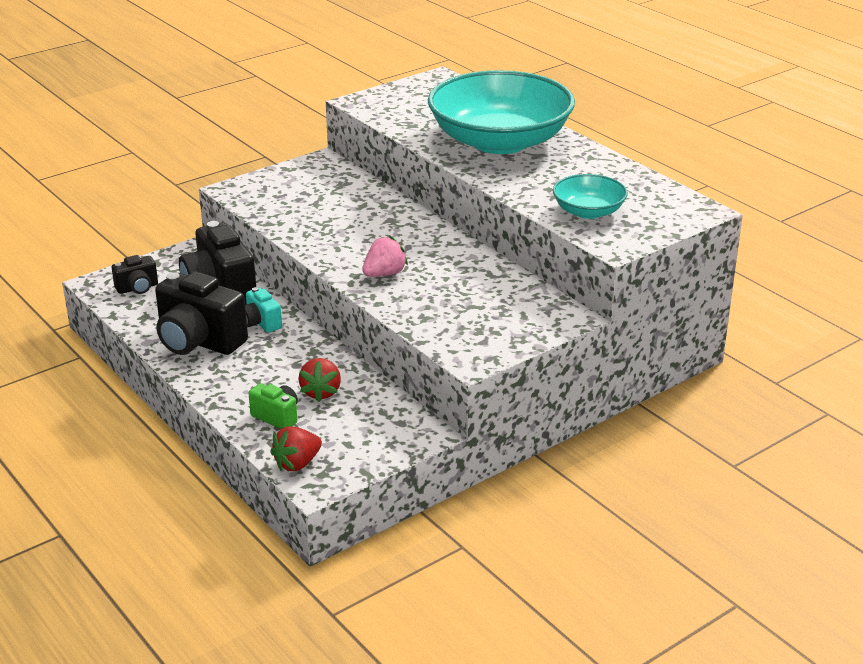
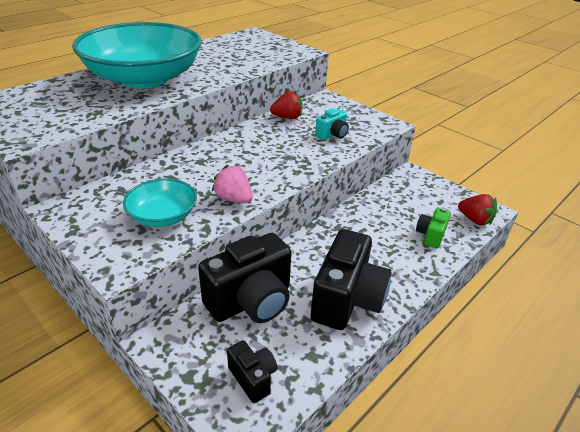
camera: 100 degrees left, 5 degrees up
(260, 323) = (305, 263): turquoise camera -> turquoise camera (332, 135)
(321, 392) = (390, 218): red strawberry -> red strawberry (287, 117)
(384, 274) = (292, 159): pink strawberry -> pink strawberry (234, 199)
(588, 211) = (260, 56): turquoise bowl -> turquoise bowl (163, 216)

